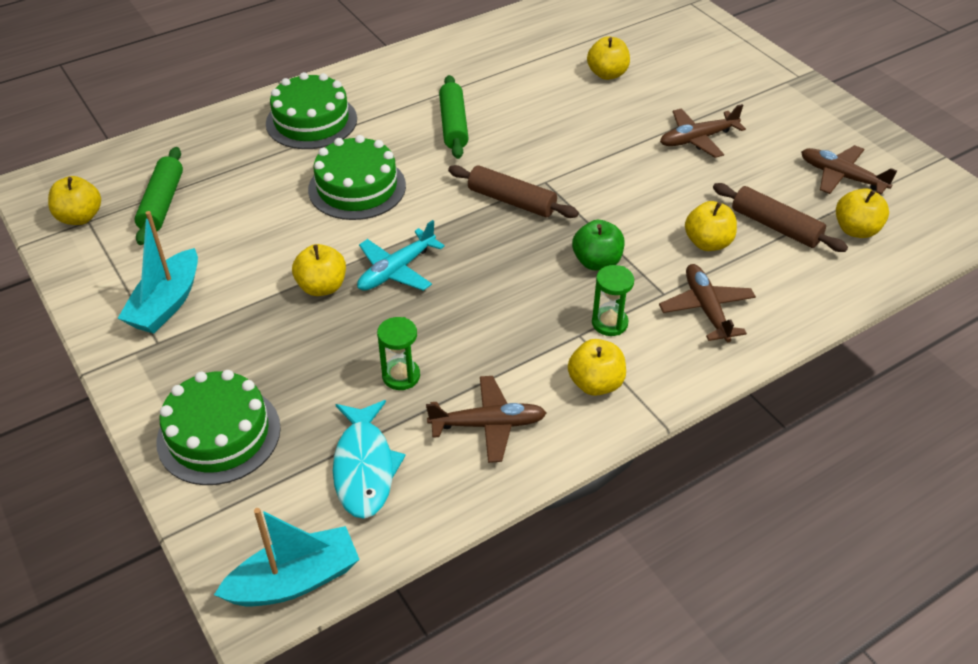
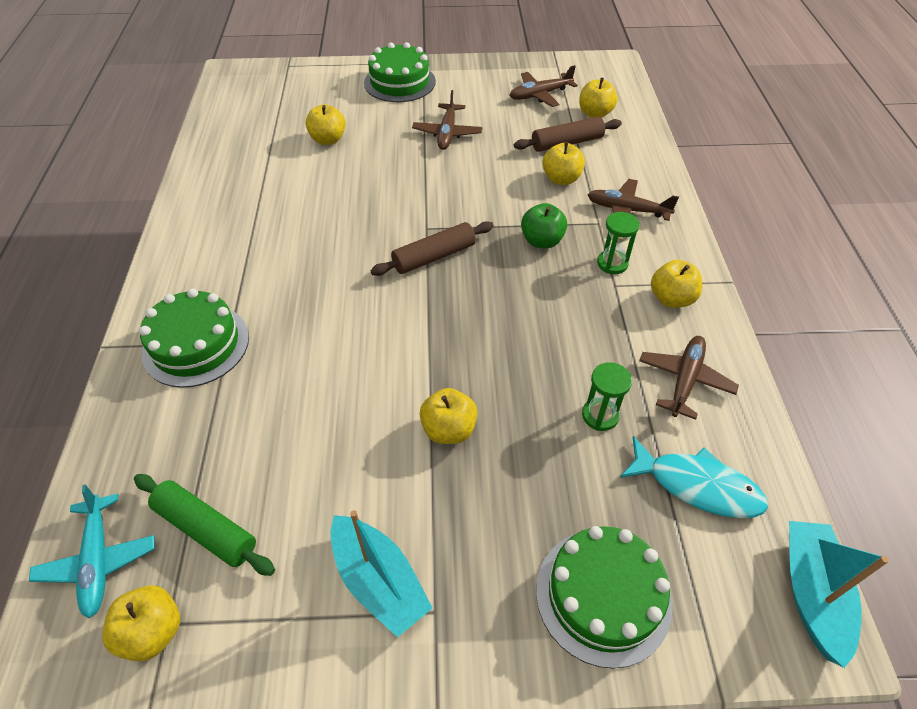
camera: 60 degrees left, 5 degrees up
(357, 187) = (329, 349): green cake -> green cake (399, 82)
(397, 270) = (465, 365): turquoise plane -> turquoise plane (98, 560)
(453, 125) = (303, 249): green rolling pin -> none

